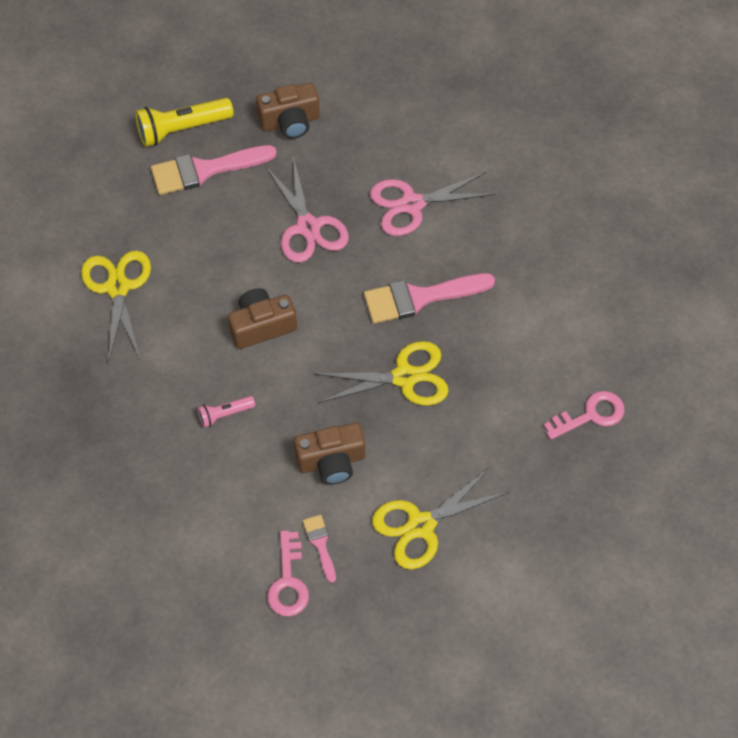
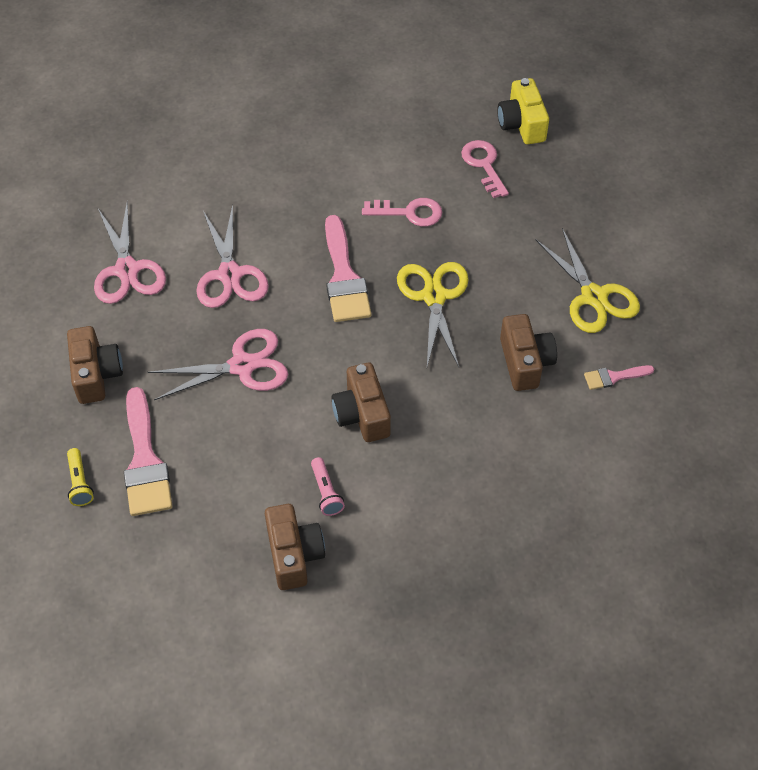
camera: 85 degrees left, 5 degrees down
(118, 287) = (294, 555): yellow scissors -> brown camera
(182, 129) = (80, 483): yellow flashlight -> yellow flashlight, size x0.53
(225, 414) = (467, 452): pink flashlight -> pink flashlight (326, 492)
(288, 581) = (654, 405): pink key -> pink key (409, 213)
(407, 125) = (127, 270): none -> pink scissors
(660, 451) = (522, 124): none -> yellow camera

